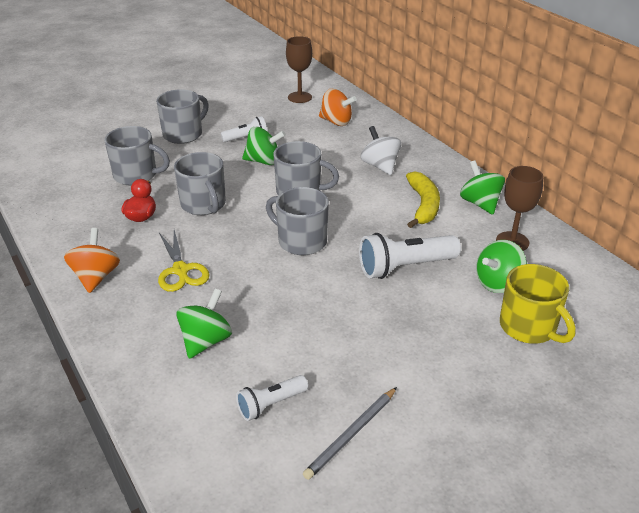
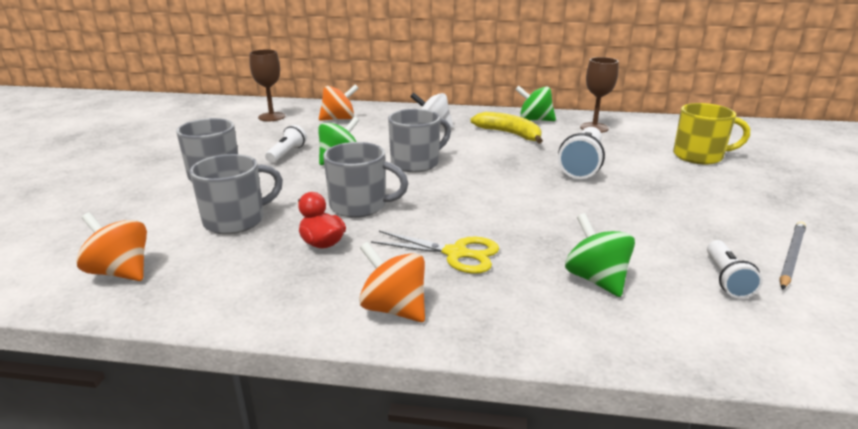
camera: 50 degrees left, 10 degrees down
(51, 177) = (121, 272): none -> orange spinning top
(301, 241) = (491, 186): grey mug -> none
(352, 434) = (791, 256): grey pencil -> grey pencil turned 135 degrees counterclockwise
(497, 283) = (638, 147): green spinning top -> none

